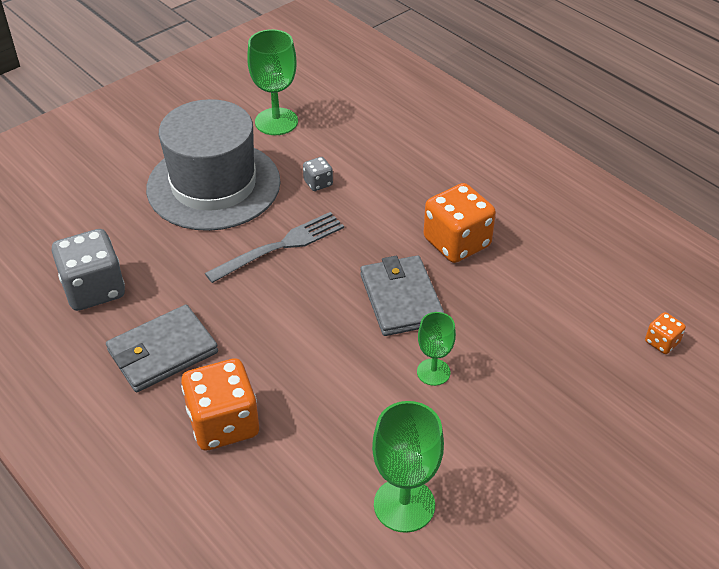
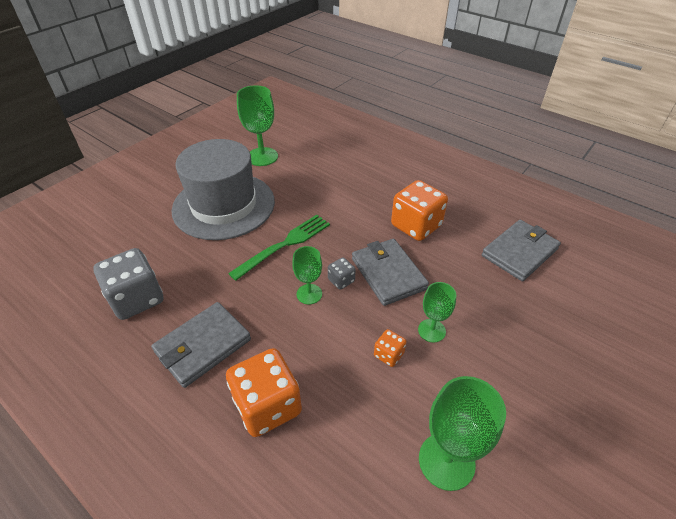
camera: 10 degrees left, 0 degrees up
(281, 246) = (285, 244): grey fork -> green fork
(297, 310) = (309, 294): none -> green goblet
(318, 183) = (302, 195): grey dice -> grey dice (341, 280)
(581, 294) = (519, 252): none -> grey wallet
(662, 342) = (592, 281): orange dice -> orange dice (388, 354)

